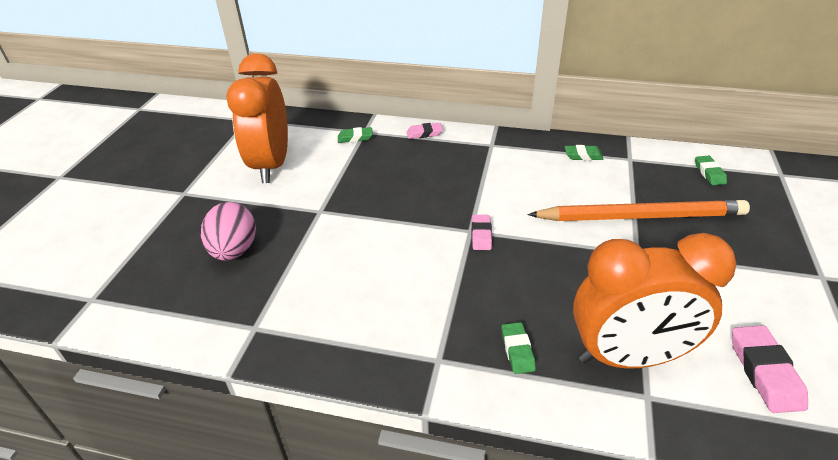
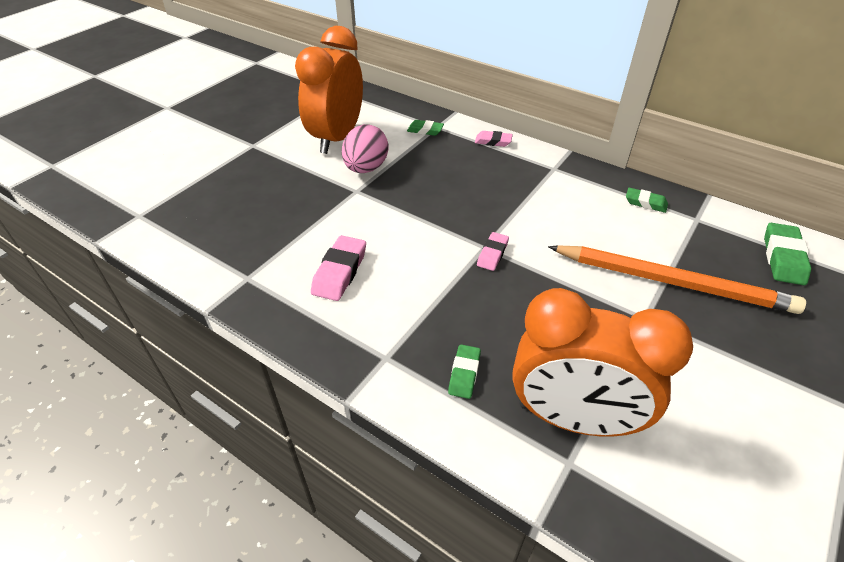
camera: 20 degrees right, 5 degrees up
(234, 250) = (266, 206): pink egg -> pink egg (366, 168)
(709, 173) = (783, 258): green eraser -> green eraser, size x1.59
(764, 372) = (715, 486): pink eraser -> pink eraser (340, 272)

